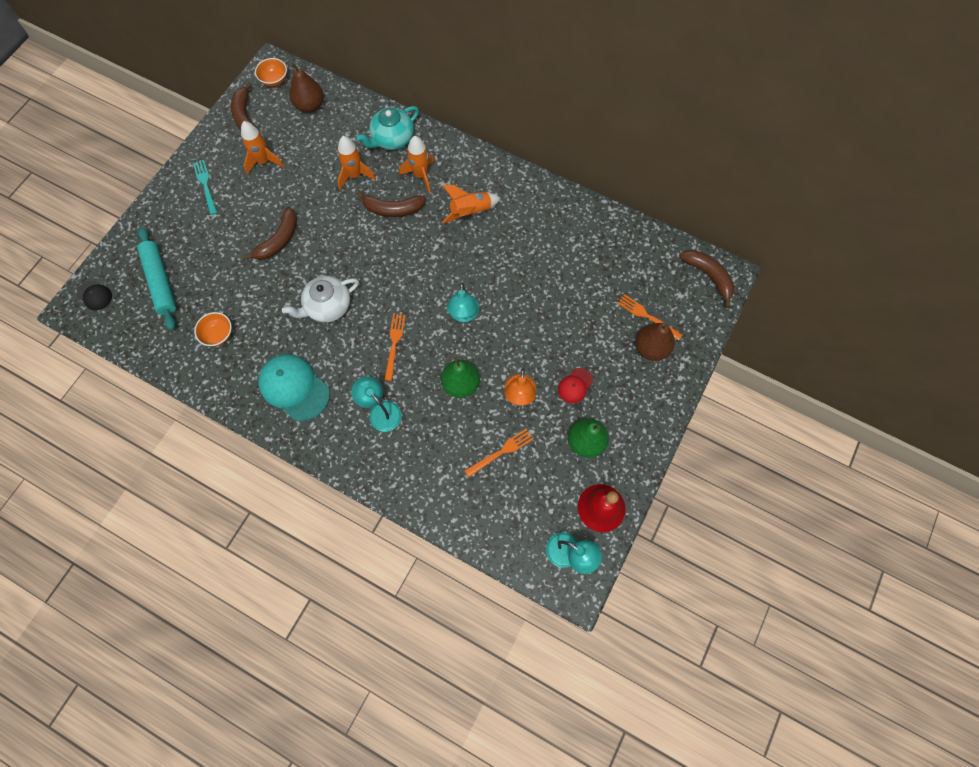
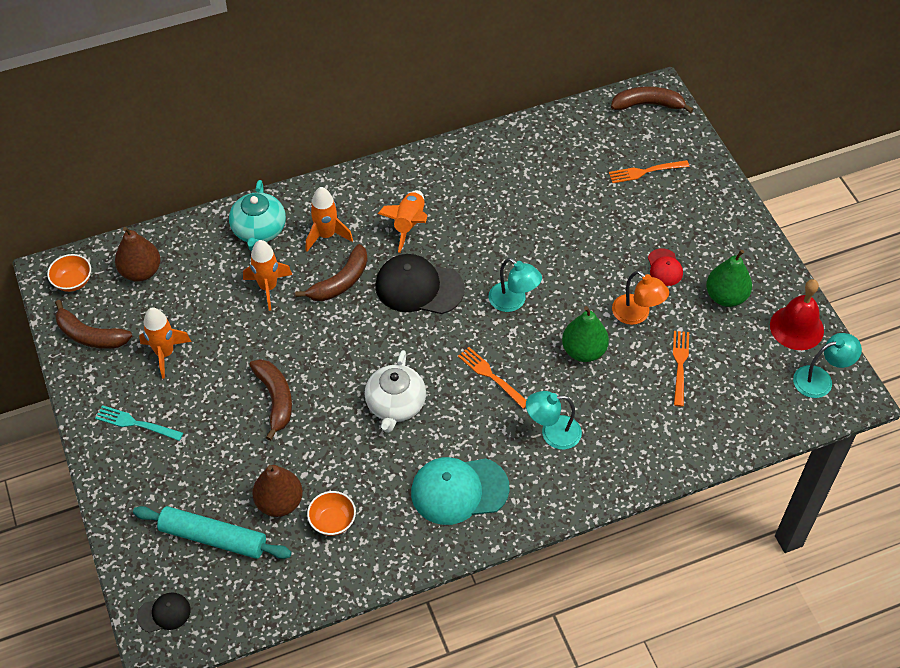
camera: 50 degrees left, 15 degrees down
(427, 253) = (419, 287): none -> black cap
(651, 348) = (678, 190): brown pear -> brown pear (279, 502)

